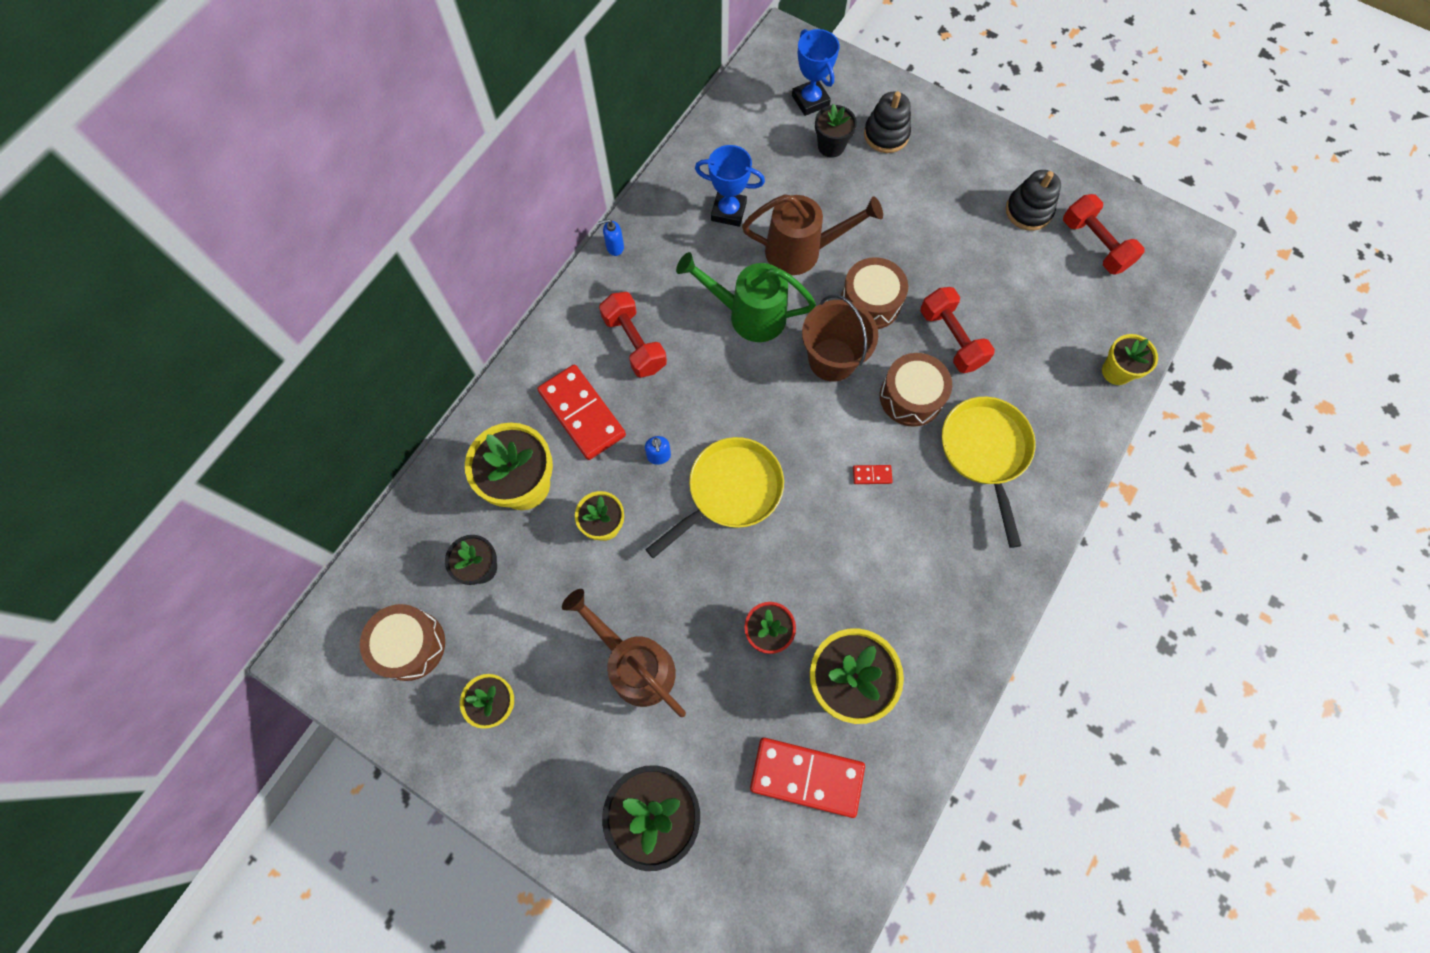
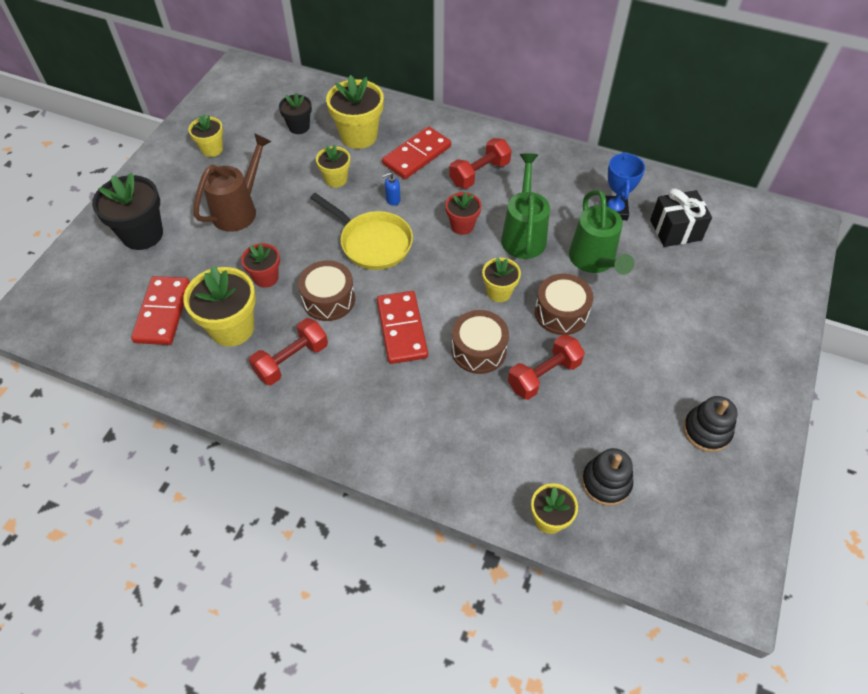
camera: 80 degrees right, 15 degrees down
(410, 645) = (247, 106): brown drum -> brown drum (328, 299)
(615, 247) = (556, 151): blue soap dispenser -> none
(721, 380) = (462, 226): none -> red flower pot
(769, 160) = (675, 230): none -> black gift
(801, 251) = (594, 261): brown watering can -> green watering can
(810, 101) = (750, 250): blue trophy -> none
(831, 146) = (709, 269): black flower pot -> none
(832, 359) = (499, 292): brown bucket -> yellow flower pot
(872, 475) = (401, 329): red domino -> red domino, size x2.50
(886, 135) = (741, 308): black stacking toy -> black stacking toy (606, 482)
(985, 452) = (438, 410): yellow pan -> none
(1094, 244) = (691, 494): red dumbbell -> red dumbbell (291, 360)

